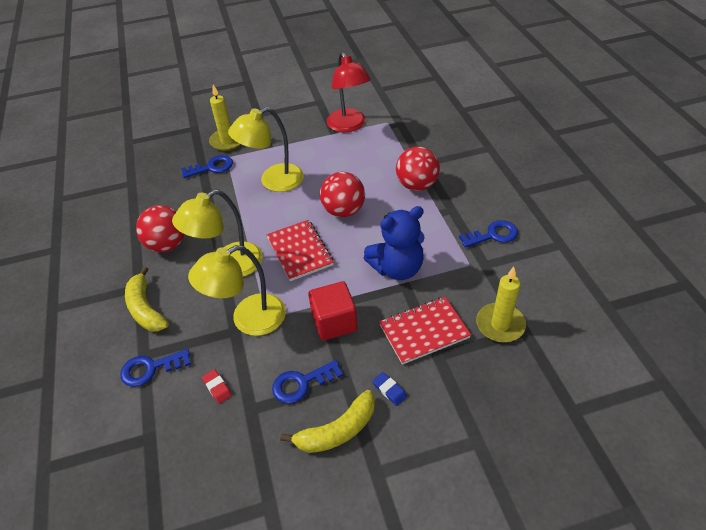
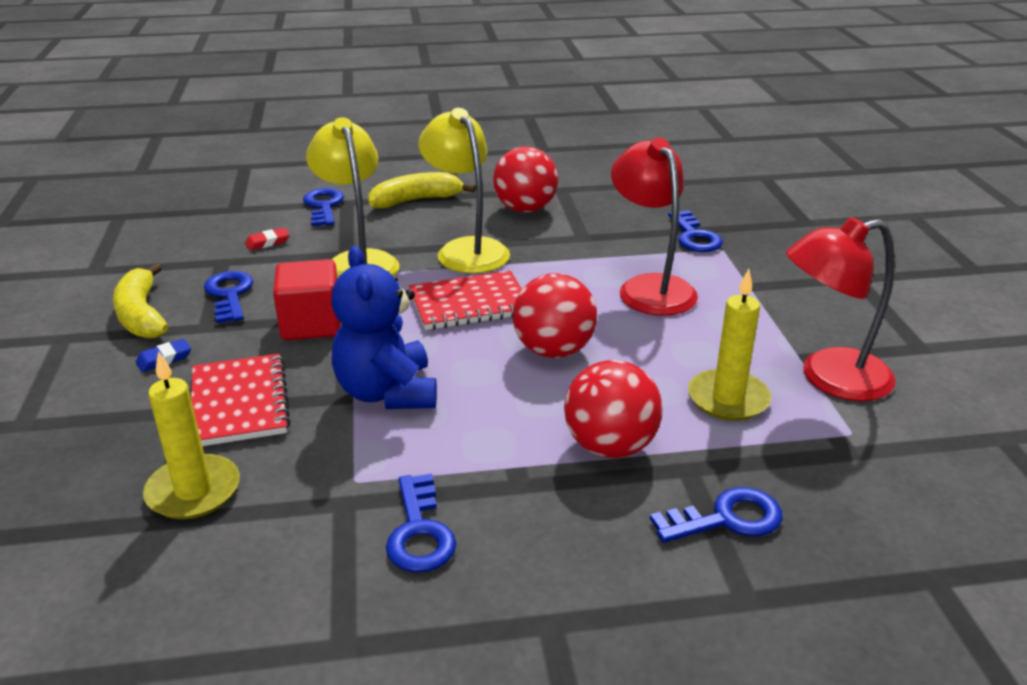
camera: 95 degrees right, 15 degrees down
(227, 141) = (768, 249): yellow candle -> yellow candle (728, 399)
(273, 181) = (650, 287): yellow lamp -> red lamp
(450, 152) = (726, 519): none -> blue key

